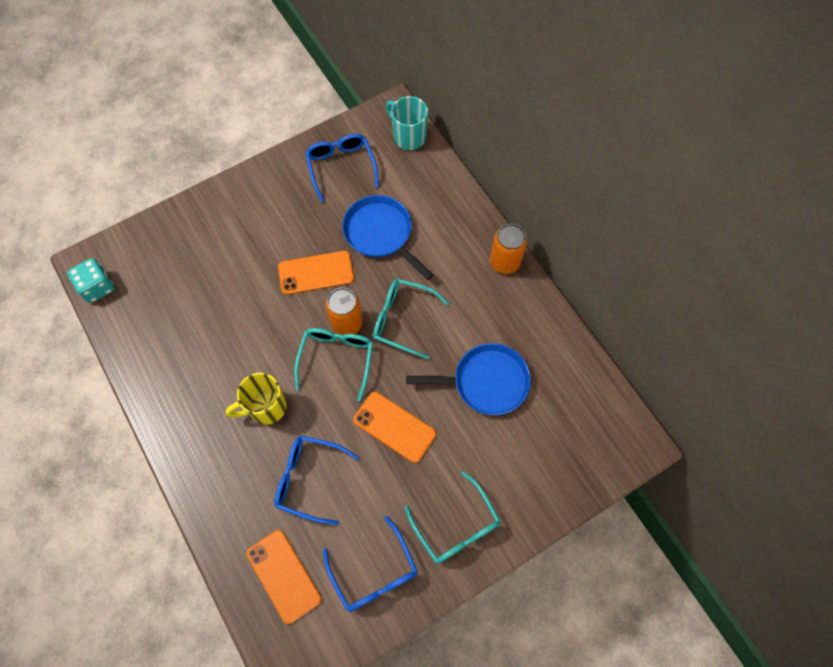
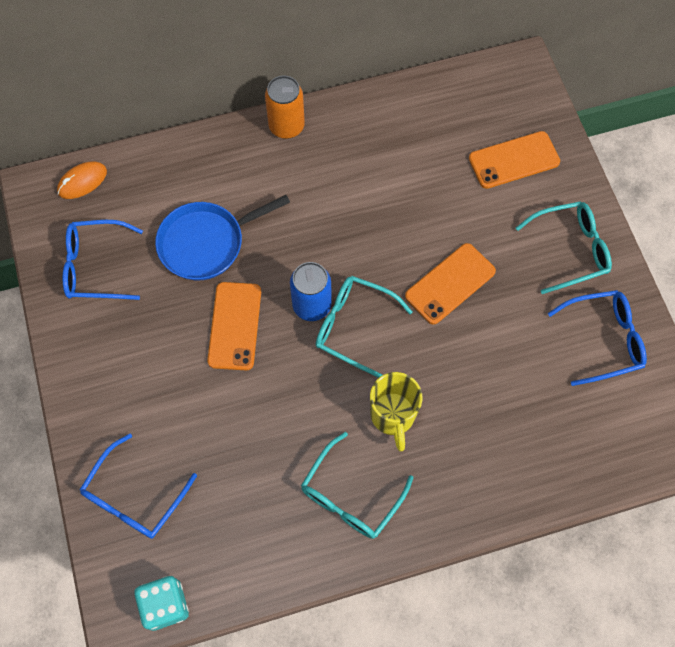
camera: 75 degrees left, 0 degrees up
(283, 576) = (591, 433): orange phone -> orange phone (514, 160)
(309, 479) = (489, 385): blue glasses -> blue glasses (134, 497)
(347, 323) = (312, 305): orange can -> blue can
(402, 319) = (325, 245): turquoise glasses -> turquoise glasses (351, 496)
(408, 137) = (82, 181): turquoise mug -> orange mouse
(486, 382) = (422, 182): blue pan -> none

